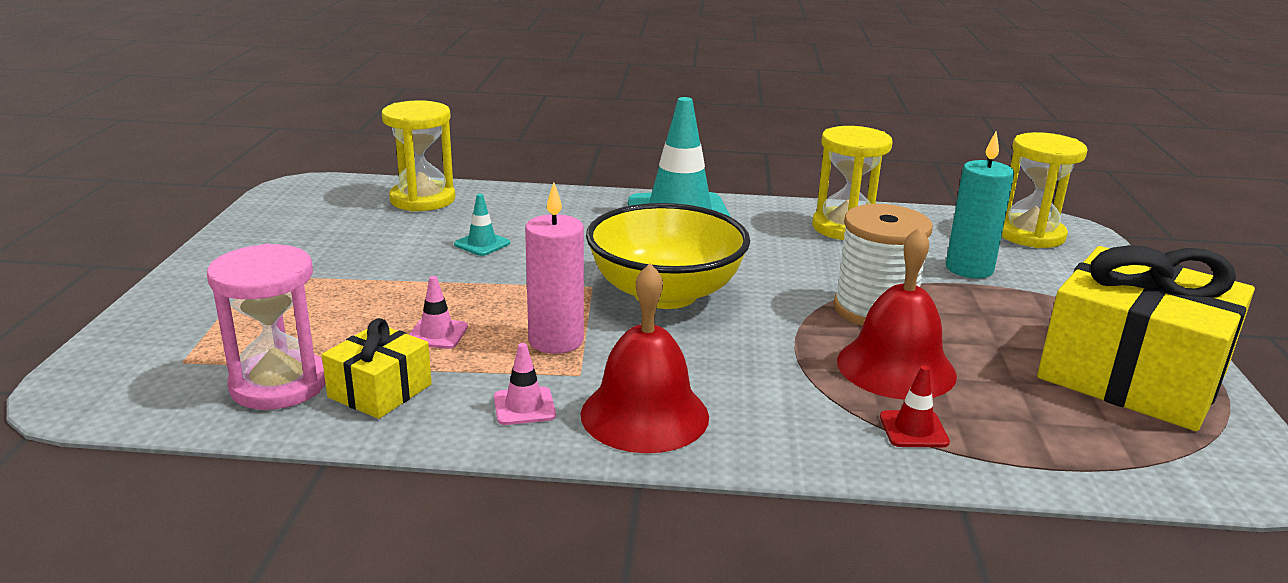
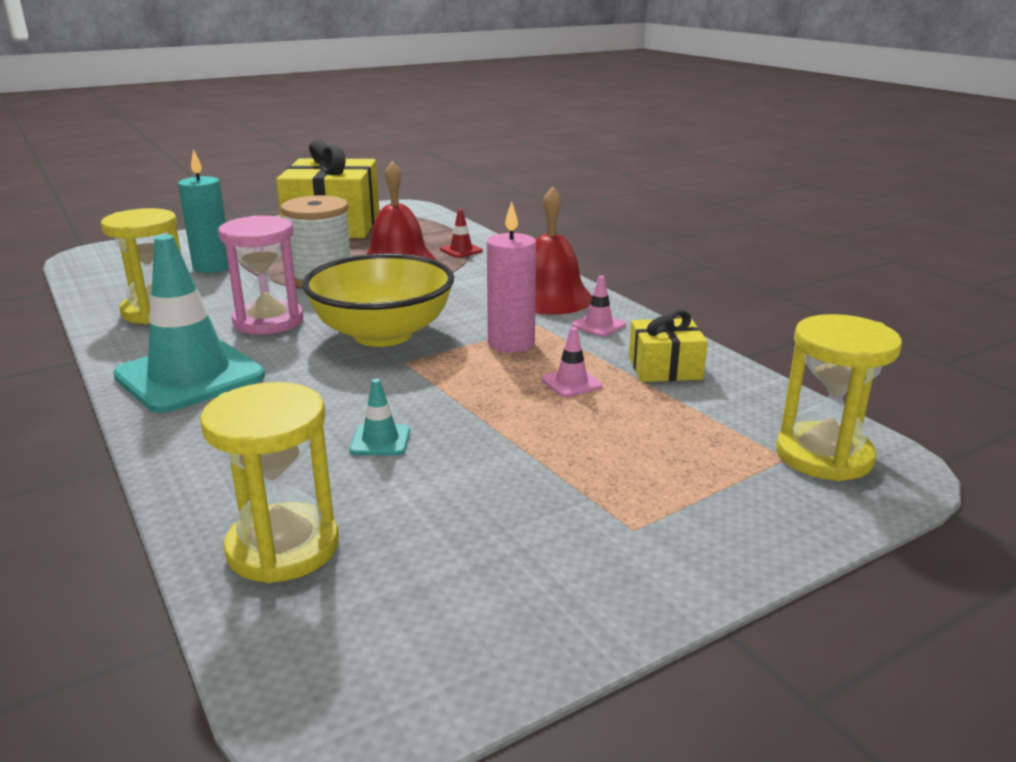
camera: 125 degrees left, 0 degrees up
(279, 385) = (726, 402): pink hourglass -> pink hourglass (268, 321)
(1030, 235) = (116, 261): yellow hourglass -> yellow hourglass (824, 455)

